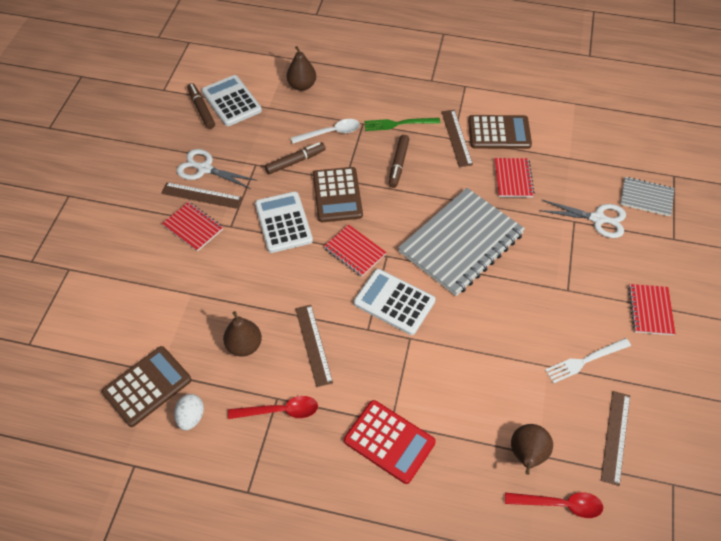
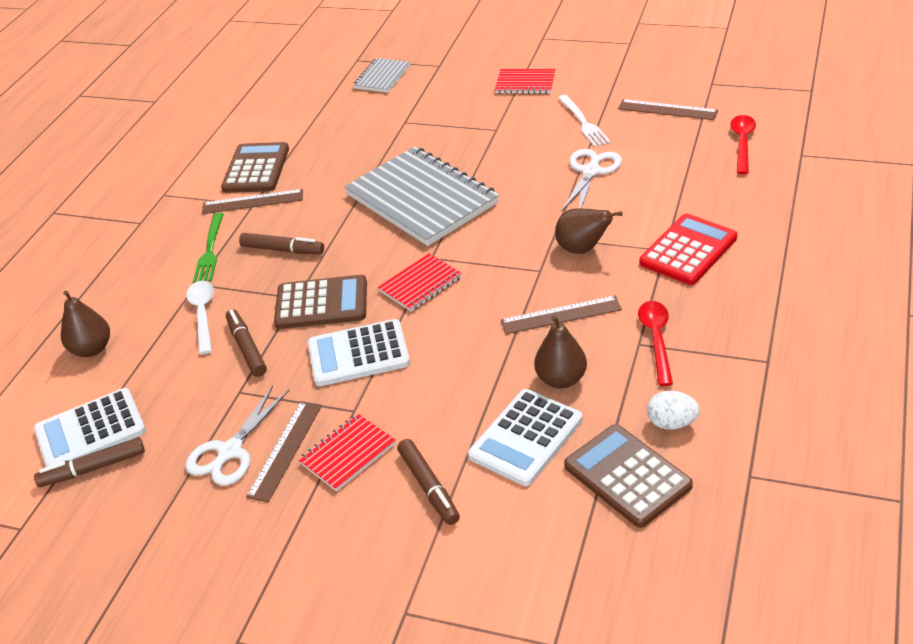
camera: 80 degrees left, 15 degrees down
(158, 273) = (429, 487): none -> brown marker
(394, 302) = (502, 250): white calculator -> white calculator (526, 438)
(513, 179) = (333, 160): red notebook -> none
(527, 455) = (693, 160): brown pear -> brown pear (583, 249)
(597, 219) = (404, 107): white scissors -> white scissors (591, 171)

